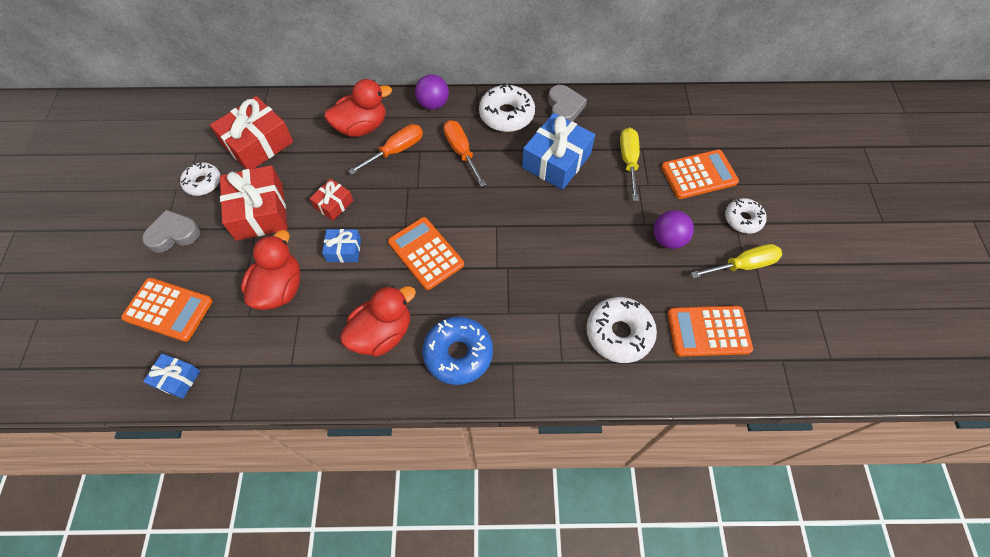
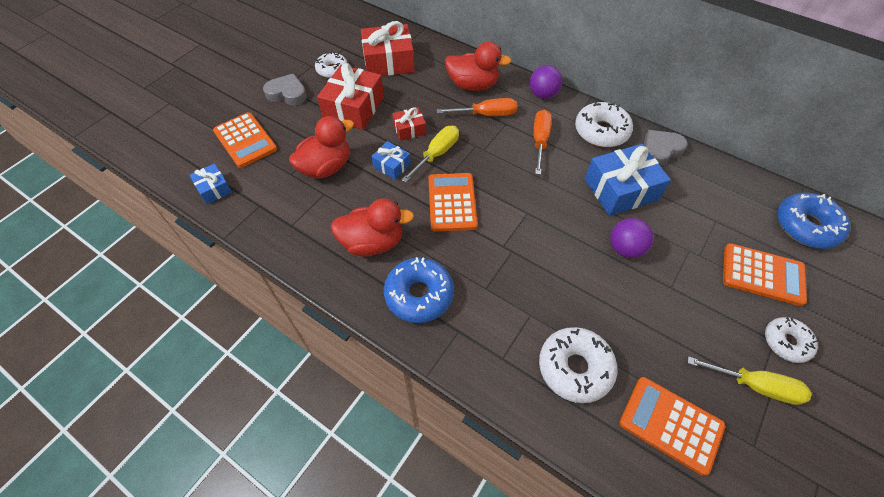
camera: 35 degrees right, 5 degrees down
(564, 108) = (660, 150): grey heart -> grey heart turned 150 degrees counterclockwise
(628, 161) = (693, 225): yellow screwdriver -> yellow screwdriver (437, 154)
(668, 239) = (686, 314): purple ball -> purple ball (625, 248)
(704, 117) = (806, 226): none -> blue donut

